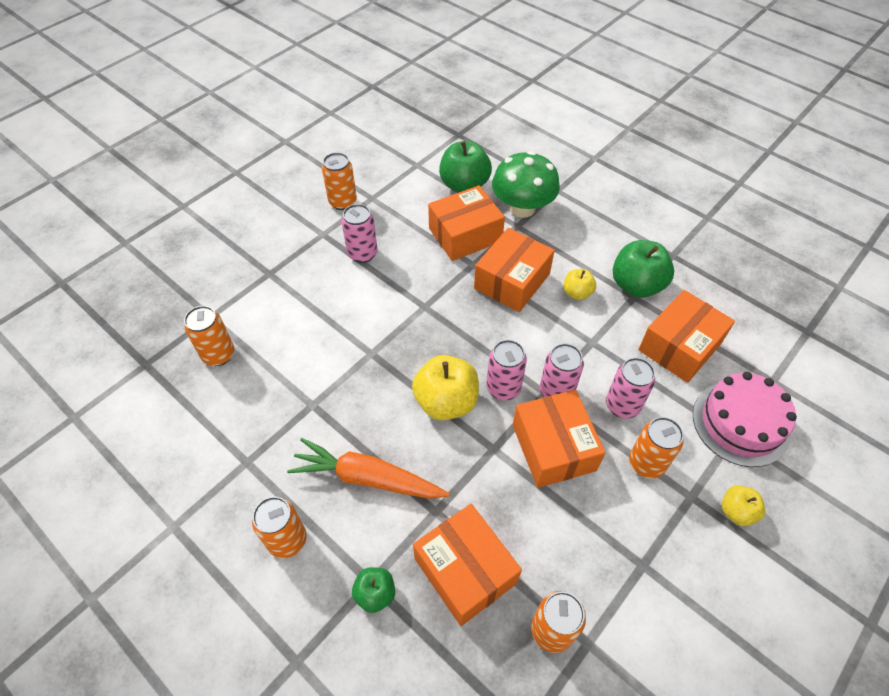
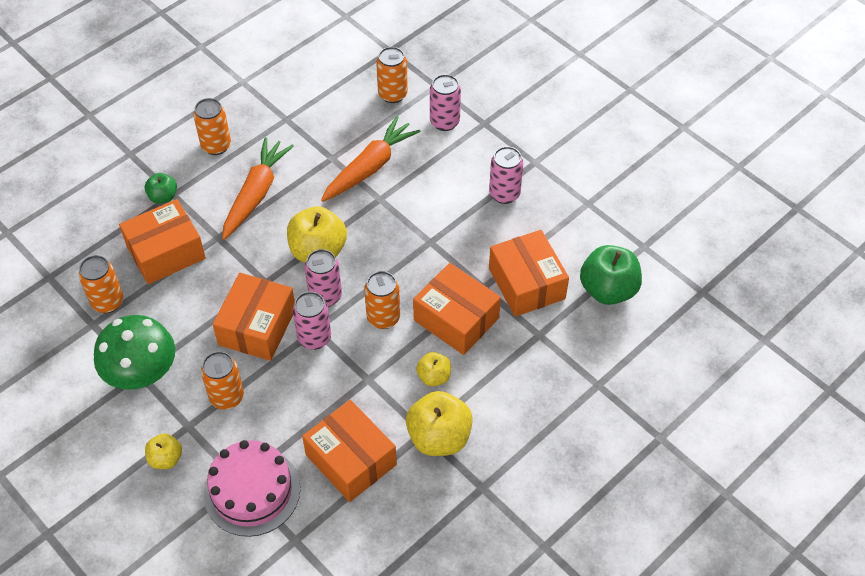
camera: 95 degrees right, 0 degrees up
(327, 366) = (370, 167): none -> orange carrot
(343, 202) = (581, 178): orange can -> orange can (383, 318)
(522, 208) = (567, 343): green mushroom -> green mushroom (142, 373)
(553, 447) = (257, 327): orange box -> orange box turned 60 degrees counterclockwise
(622, 405) = (290, 390): pink can -> pink can (444, 122)
(636, 285) = (439, 437): green apple -> yellow apple

